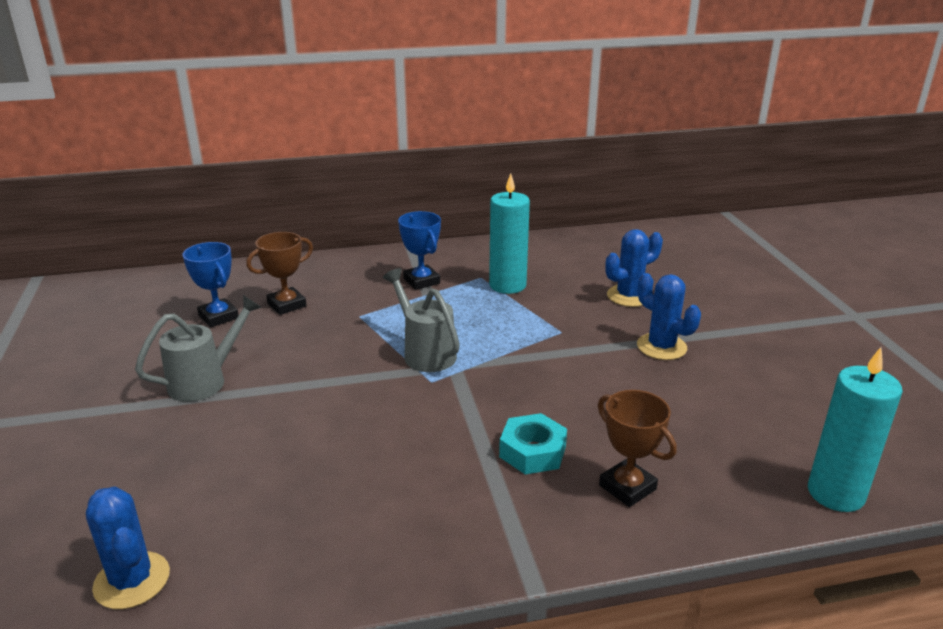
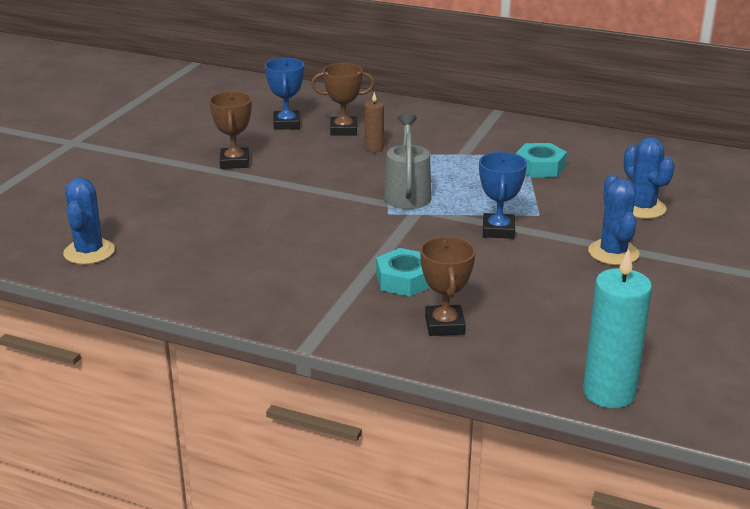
camera: 35 degrees right, 0 degrees up
(205, 381) = (234, 162): grey watering can -> brown trophy
(339, 315) = (374, 148): none -> brown candle
(421, 281) = (469, 143): blue trophy -> blue trophy (498, 230)
(507, 285) = (540, 167): turquoise candle -> turquoise nut
(629, 296) = (642, 208): blue cactus -> blue cactus turned 60 degrees clockwise

